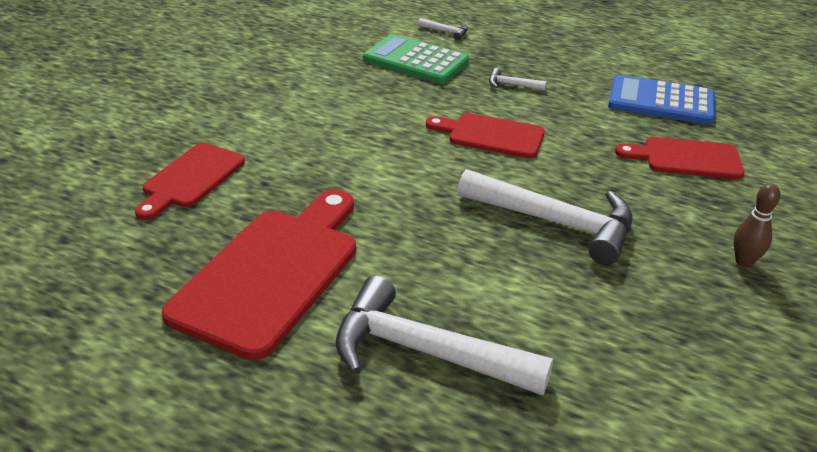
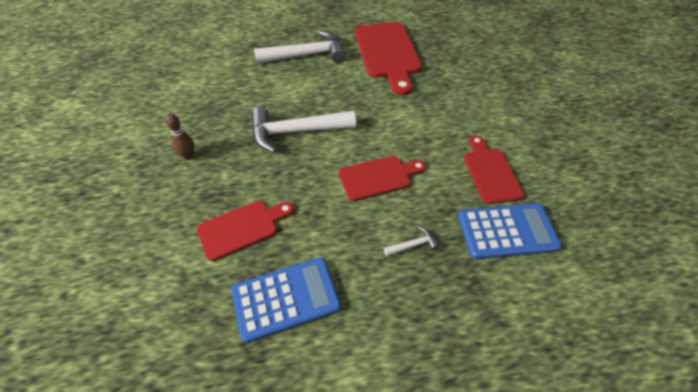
camera: 145 degrees right, 15 degrees up
(191, 178) = (477, 71): red cutting board -> red cutting board (490, 173)
(415, 61) = (507, 231): green calculator -> blue calculator
(446, 32) = (539, 299): white hammer -> none

